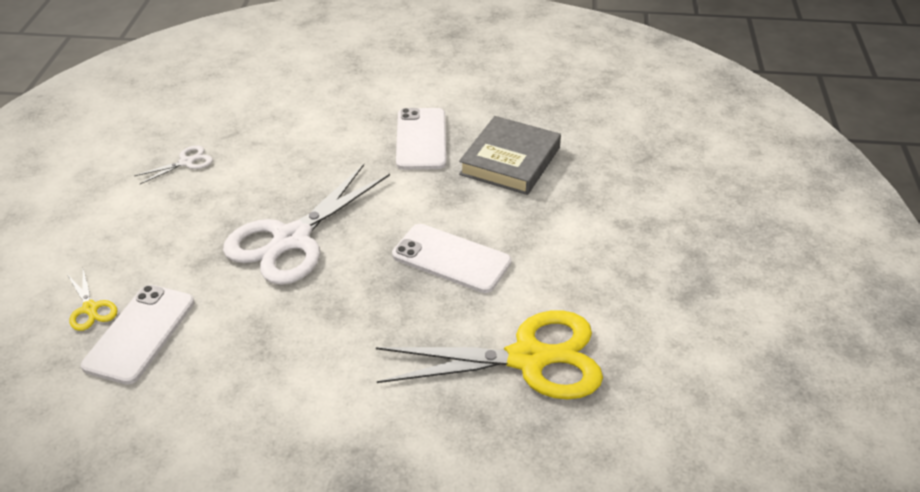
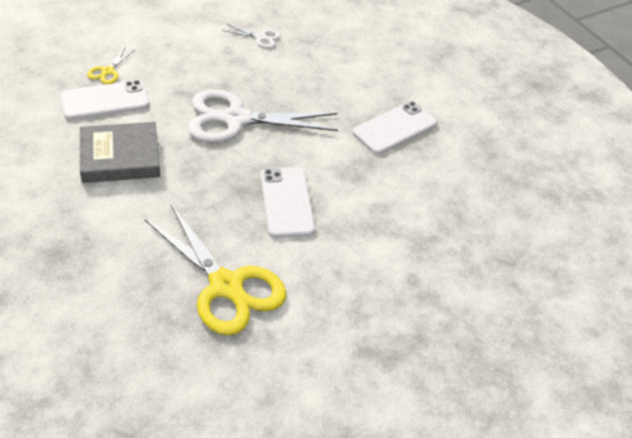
camera: 50 degrees right, 5 degrees up
(510, 161) = (420, 185): grey book -> grey book (120, 157)

